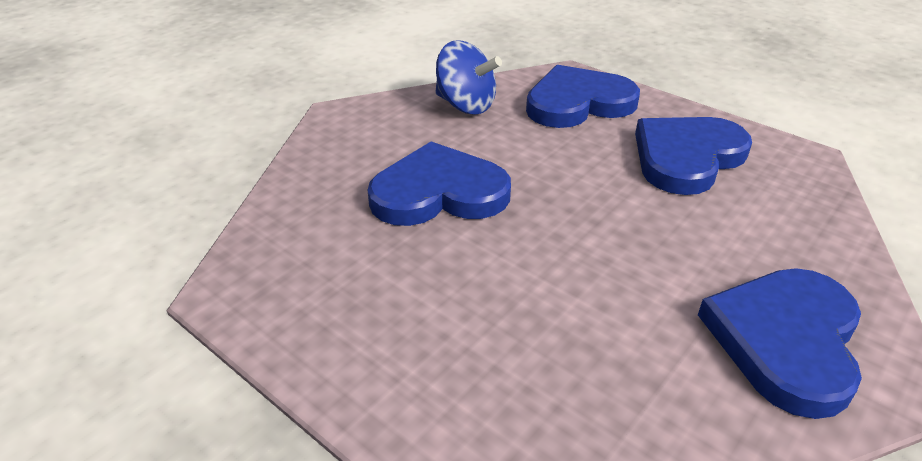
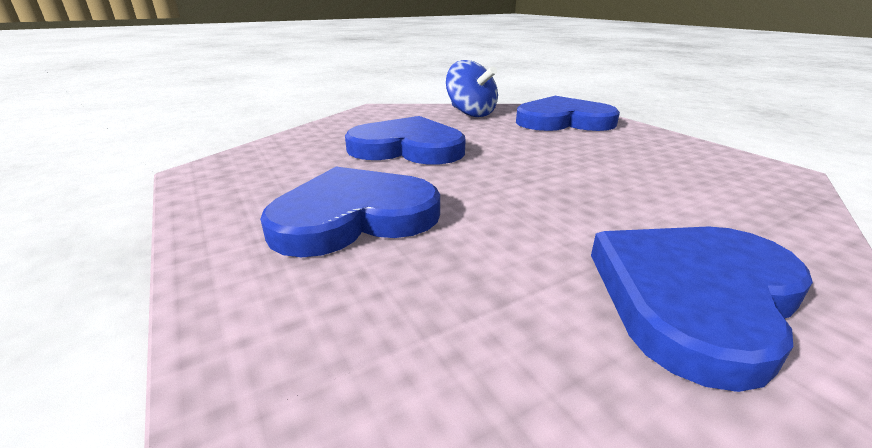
camera: 20 degrees right, 10 degrees down
(687, 157) = (645, 157): blue heart -> blue heart (354, 217)

